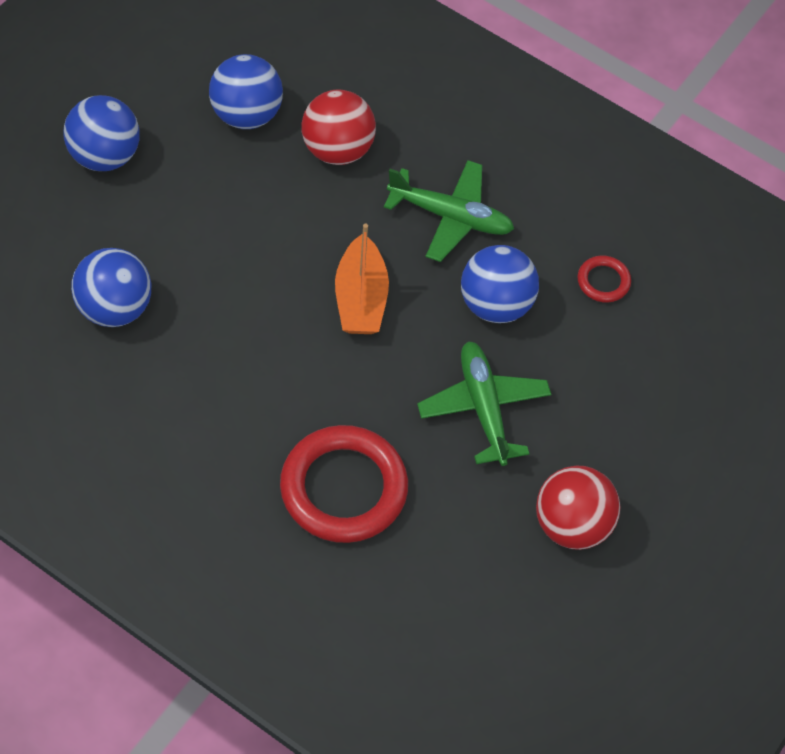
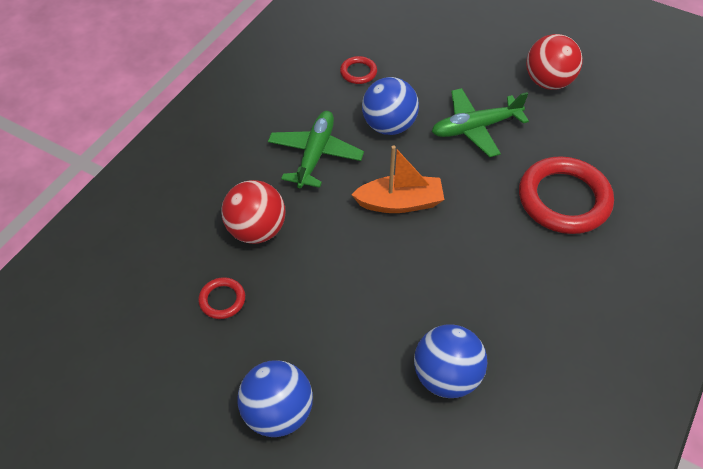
camera: 90 degrees left, 5 degrees down
(246, 115) = (222, 300): blue ball -> red ring

